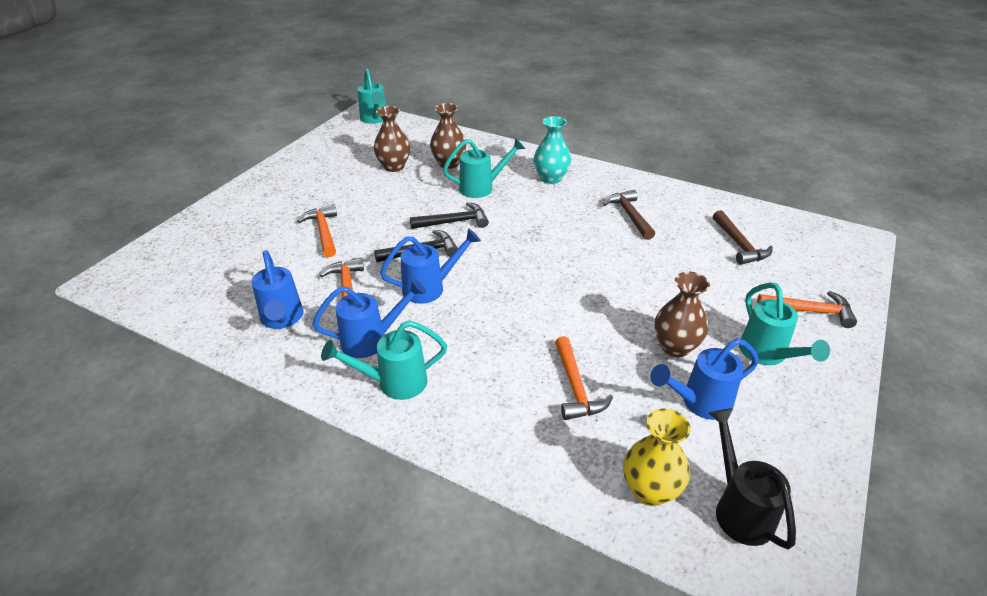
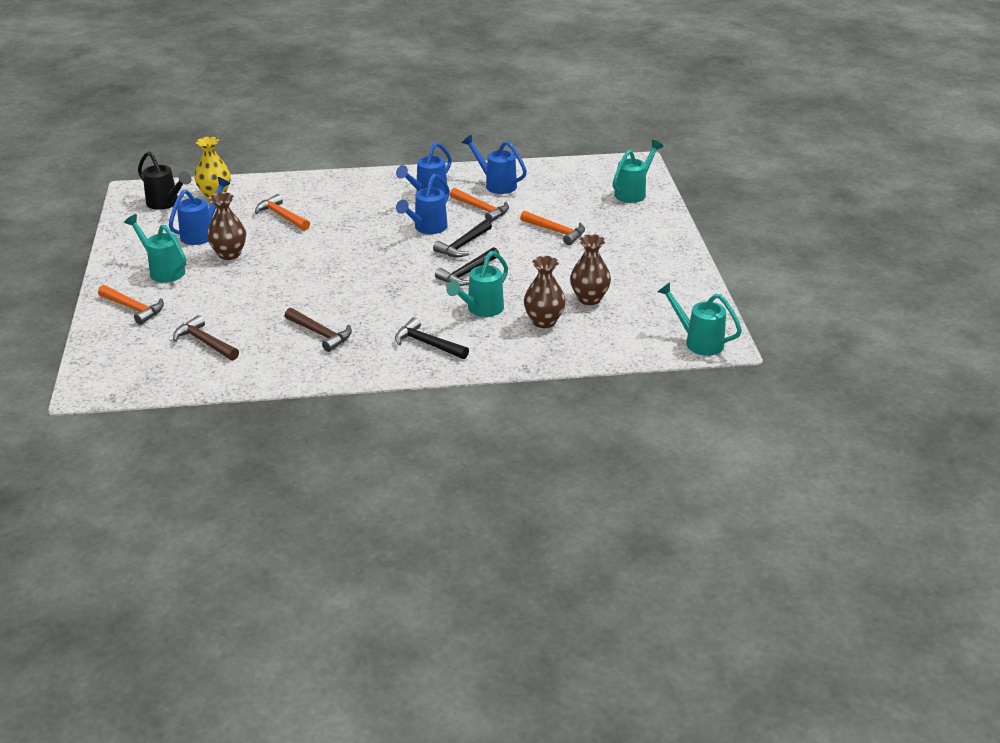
camera: 145 degrees right, 5 degrees down
(393, 383) = (390, 185): turquoise watering can -> turquoise watering can (633, 193)
(551, 178) = (427, 344): turquoise vase -> black hammer
(810, 311) = (134, 308): orange hammer -> orange hammer turned 120 degrees counterclockwise

